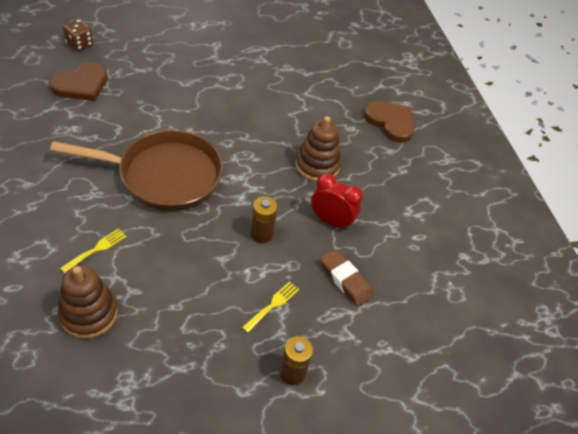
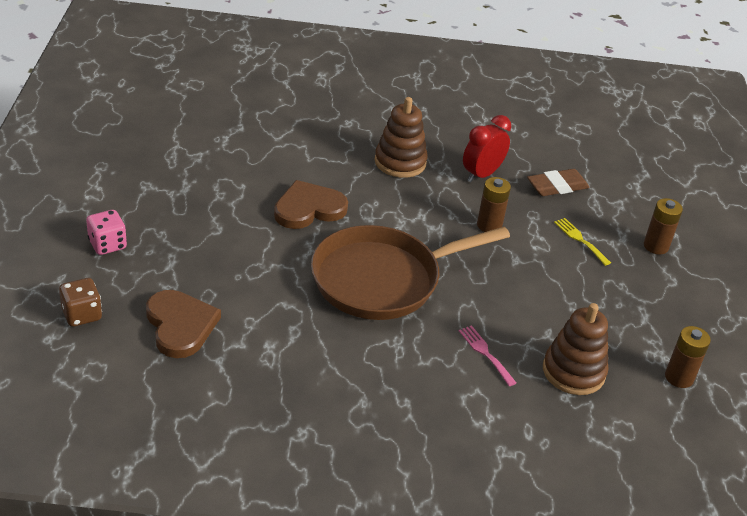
camera: 70 degrees left, 10 degrees down
(96, 249) = (485, 353): yellow fork -> pink fork
(101, 403) = (679, 377): none -> brown battery
(148, 40) = (107, 245): none -> pink dice
(164, 175) = (382, 279): brown pan -> brown pan turned 135 degrees counterclockwise
(390, 122) = (349, 94): brown heart -> brown heart (309, 209)

